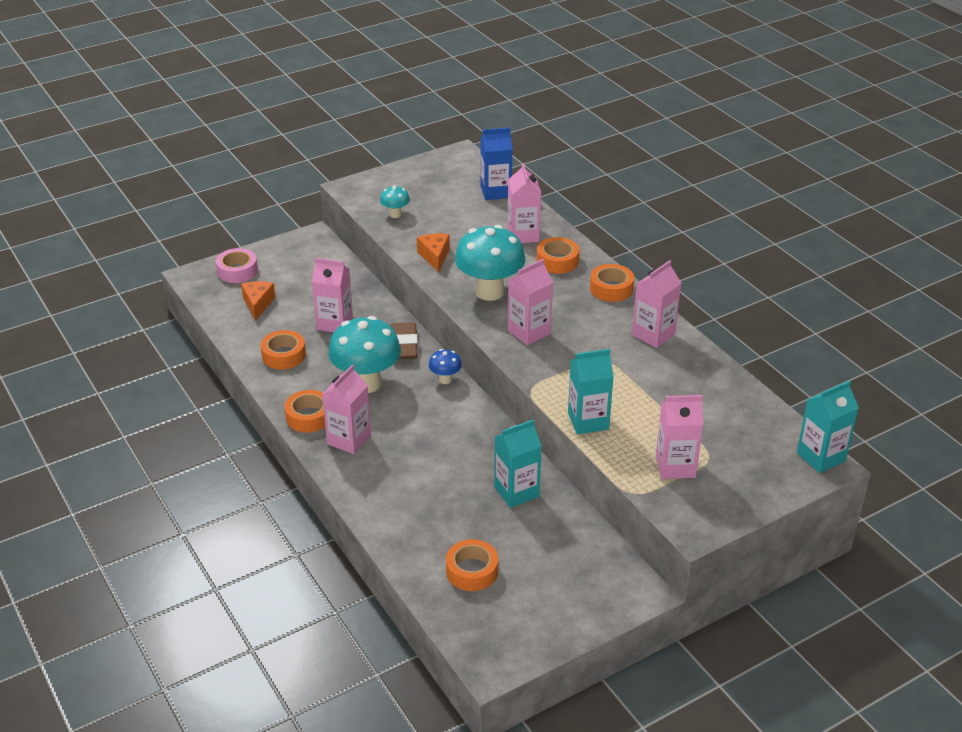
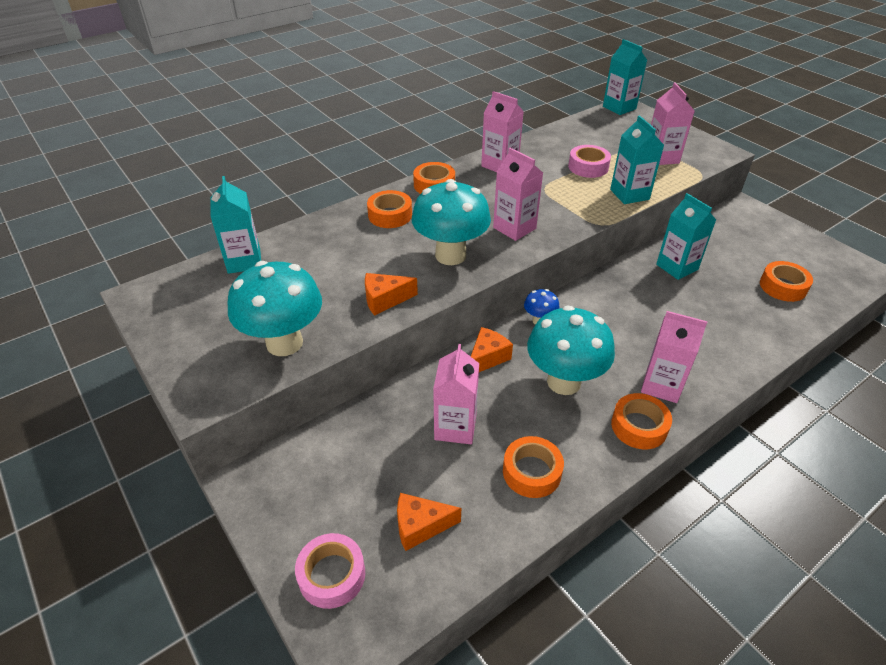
camera: 95 degrees left, 5 degrees up
(395, 214) = (284, 343): turquoise mushroom -> turquoise mushroom, size x2.16
(404, 345) = (487, 358): brown eraser -> orange cheese
(496, 192) = (244, 261): blue carton -> turquoise carton
(523, 235) = (340, 238): pink carton -> none
(650, 400) = (588, 167): none -> pink tape

